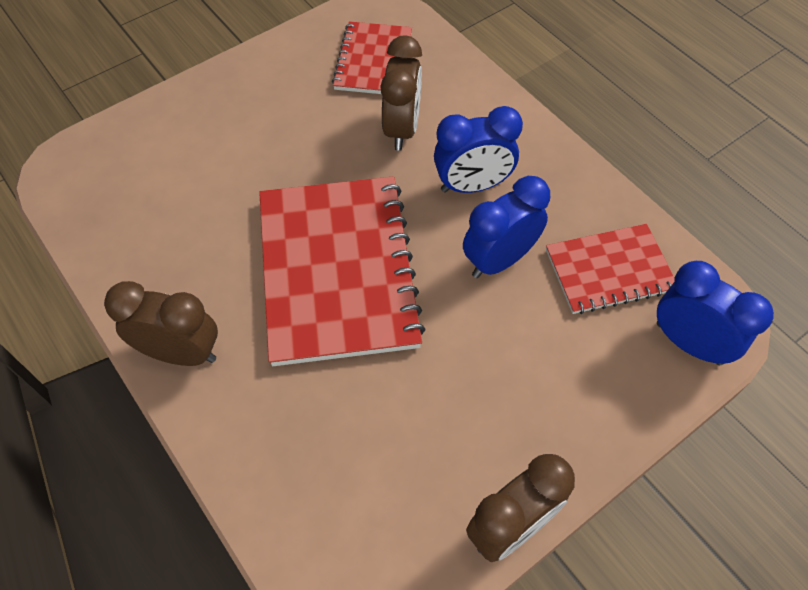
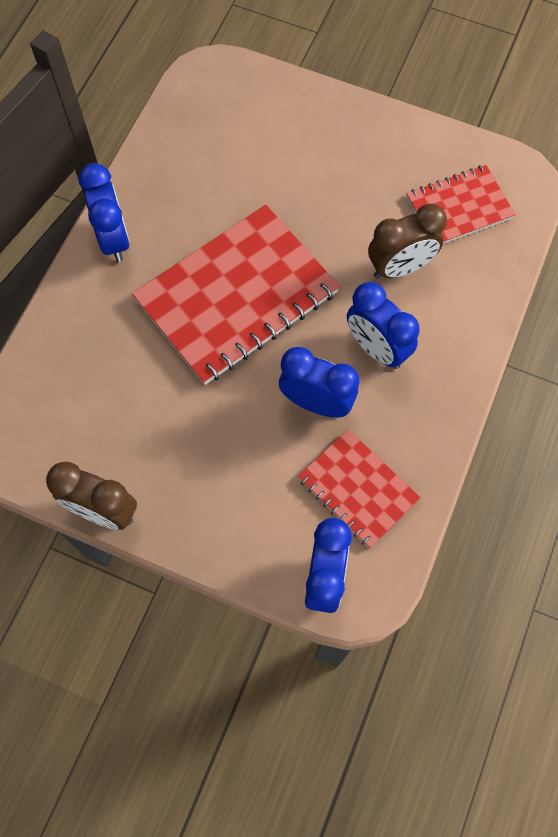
camera: 60 degrees right, 10 degrees up
(181, 353) = (114, 239): brown clock -> blue clock

